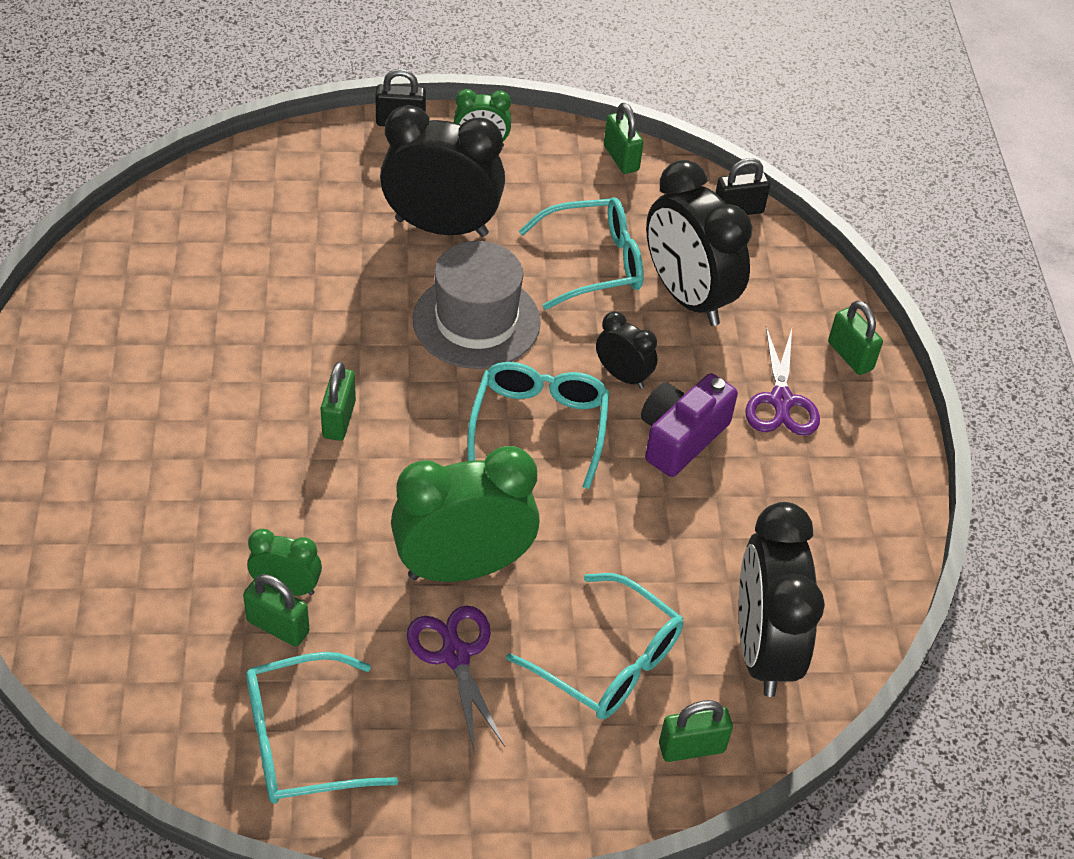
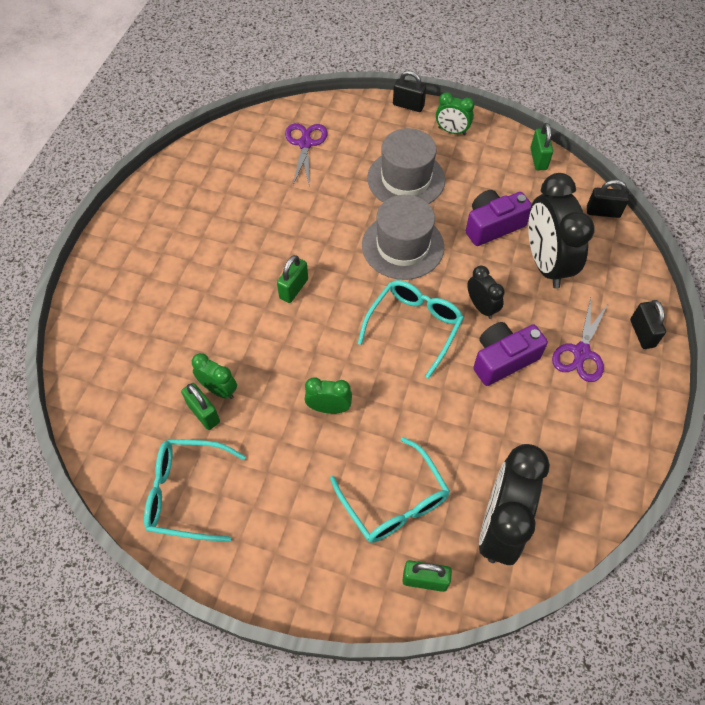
camera: 25 degrees right, 10 degrees up
(441, 227) = (406, 179): black clock -> grey hat
(455, 655) = (300, 466): purple scissors -> purple scissors (305, 144)
(463, 567) = (329, 408): green clock -> green clock, size x0.50
(594, 263) = (492, 226): turquoise glasses -> purple camera
(850, 356) = (642, 333): green padlock -> black padlock

